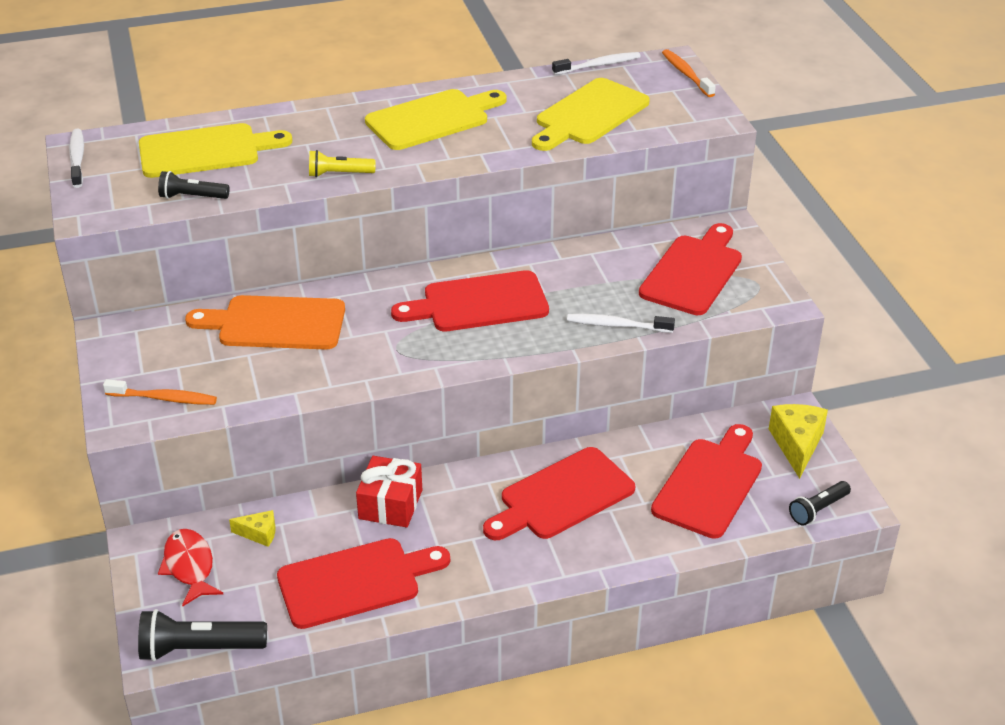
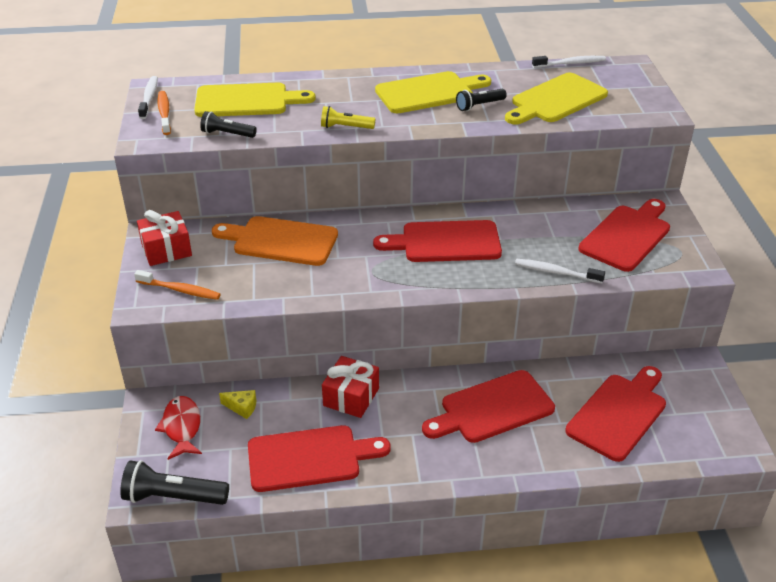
camera: 10 degrees right, 0 degrees up
(133, 350) = (166, 250): none -> red gift
(686, 74) = (641, 76): orange toothbrush -> orange toothbrush (164, 113)
(797, 445) = (698, 389): yellow cheese -> none
(817, 510) = (710, 448): black flashlight -> black flashlight (479, 106)

